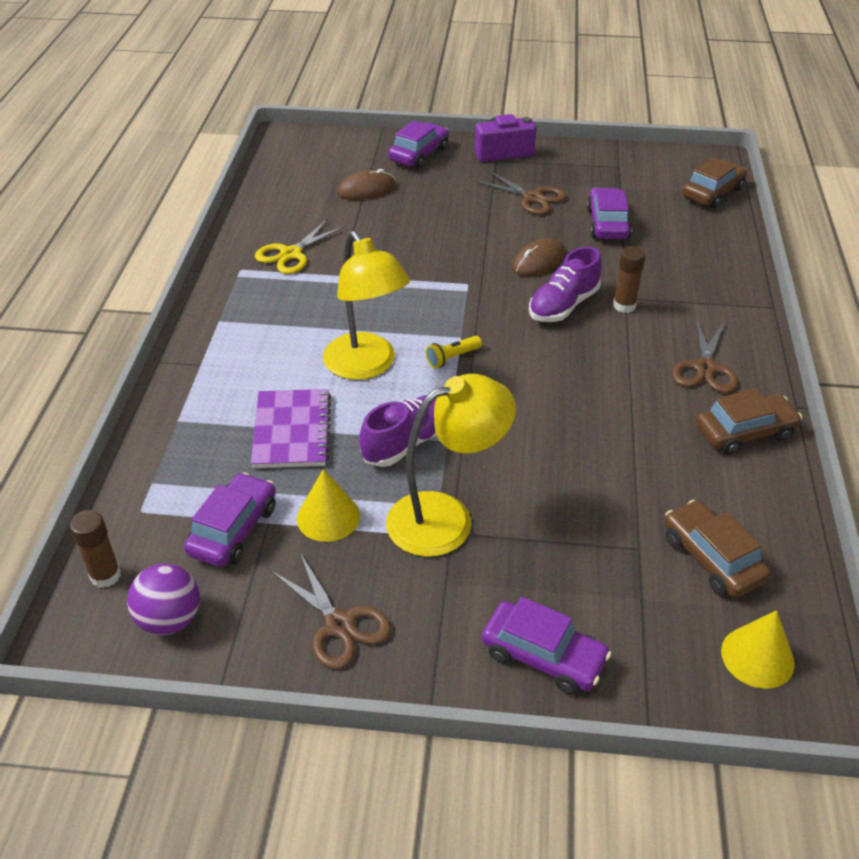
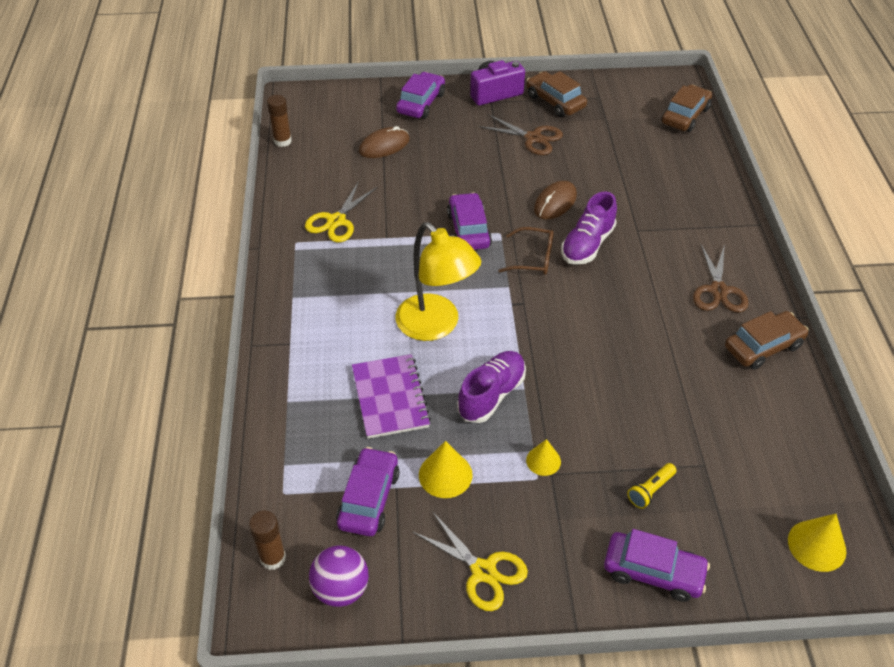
camera: 10 degrees left, 5 degrees up
(339, 625) = (483, 571): brown scissors -> yellow scissors
(446, 518) = (543, 461): yellow lamp -> yellow cone
(452, 358) = (507, 308): yellow flashlight -> yellow flashlight (650, 490)
(496, 312) = (532, 258): none -> brown glasses
(607, 223) = (604, 157): purple car -> purple car (468, 230)
(624, 306) = (638, 238): brown glue stick -> brown glue stick (282, 141)
(711, 558) = (763, 465): brown car -> brown car (555, 101)

